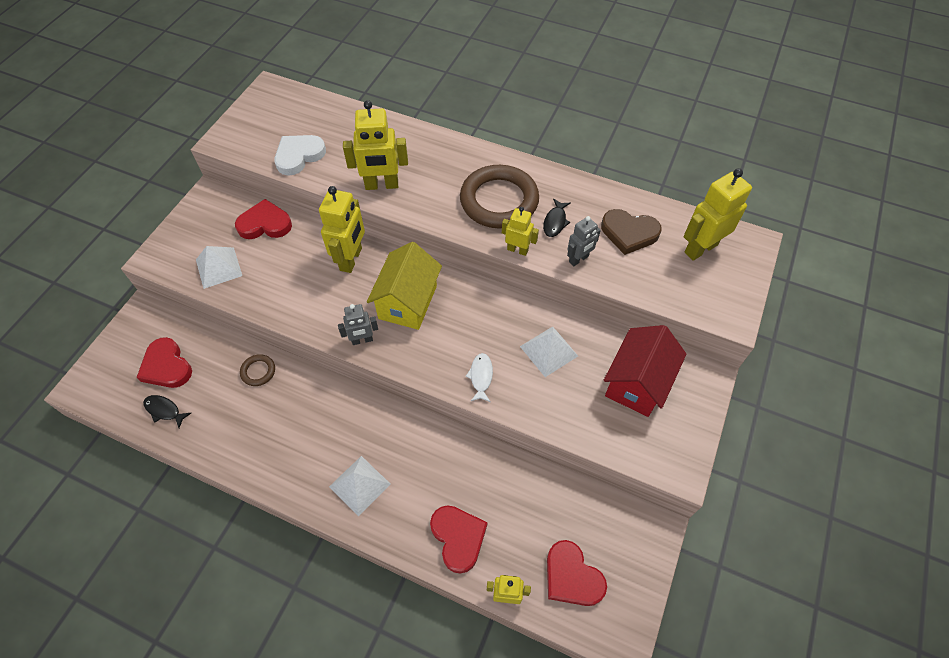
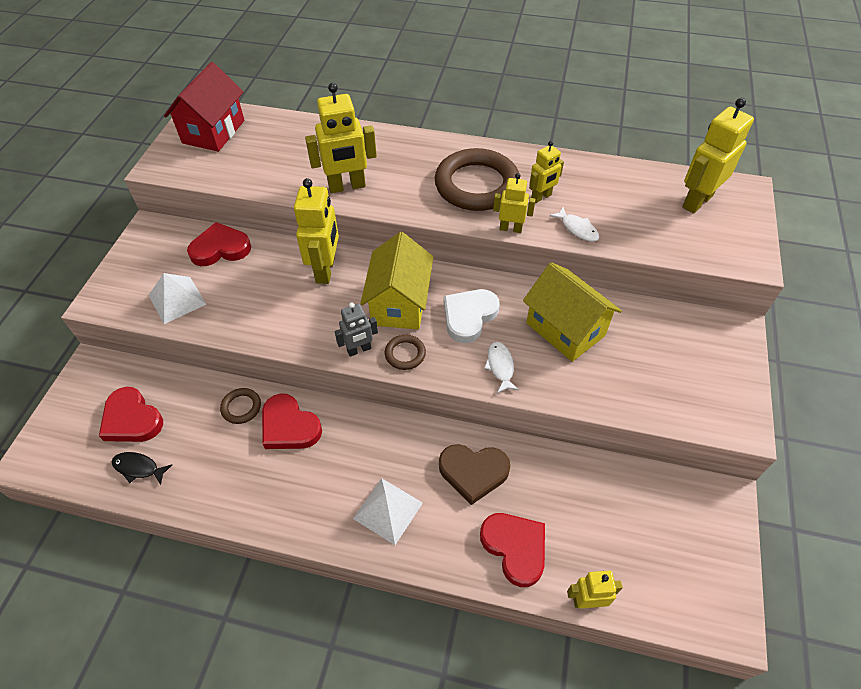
camera: 10 degrees left, 5 degrees down
(299, 156) = (248, 170): white heart -> white heart (469, 316)
(401, 351) = (405, 354): none -> brown ring
(549, 351) = (565, 329): white pyramid -> yellow house
(555, 222) = (541, 197): black fish -> yellow robot
(572, 576) = (652, 566): red heart -> red heart (289, 426)
(578, 259) = (577, 229): grey robot -> white fish
(629, 233) = (620, 197): brown heart -> brown heart (473, 472)
(637, 383) = (667, 346): red house -> red house (213, 132)

